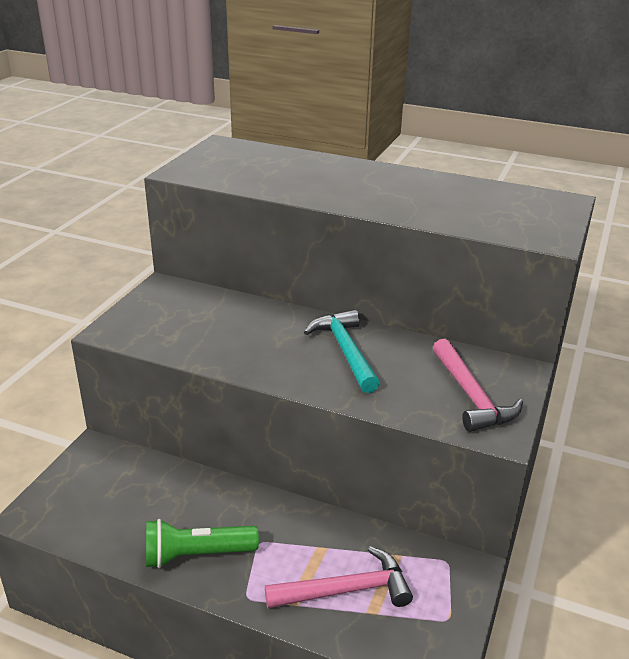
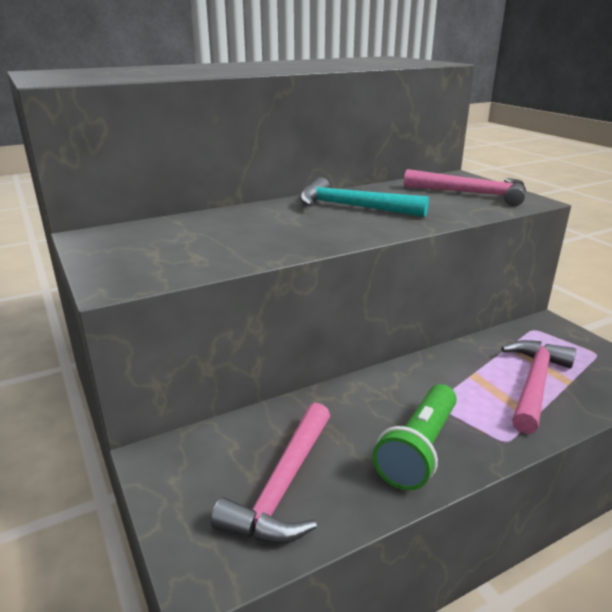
camera: 50 degrees left, 5 degrees down
(111, 510) = (283, 486): none -> pink hammer

